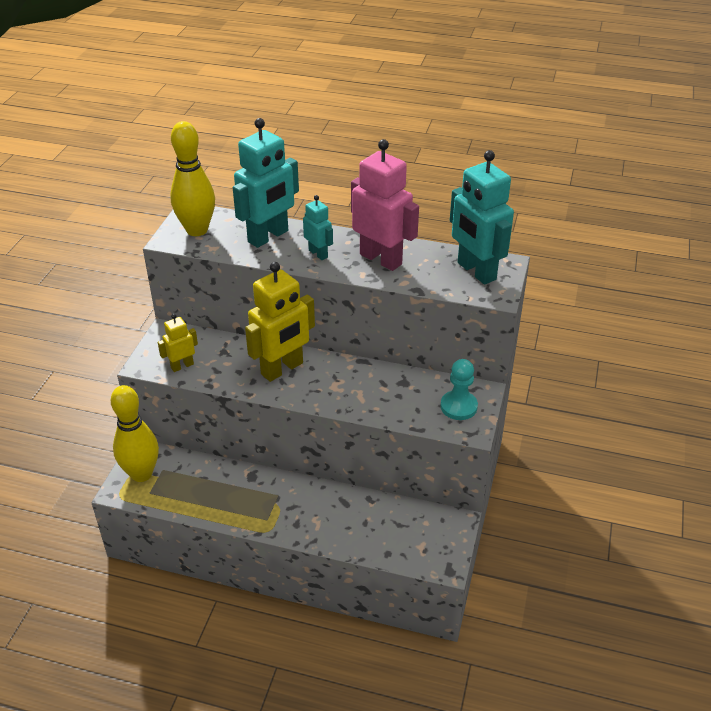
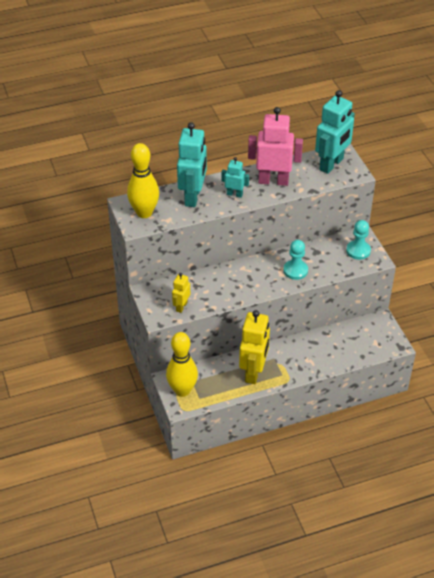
camera: 35 degrees left, 5 degrees up
(282, 369) = (242, 278): yellow robot -> yellow robot (254, 372)
(354, 391) = (295, 270): none -> turquoise pawn
(476, 271) = (331, 164): turquoise robot -> turquoise robot turned 75 degrees counterclockwise

